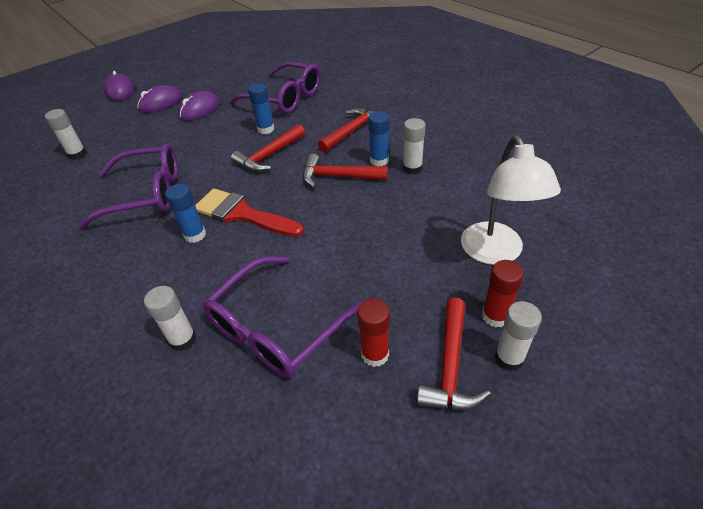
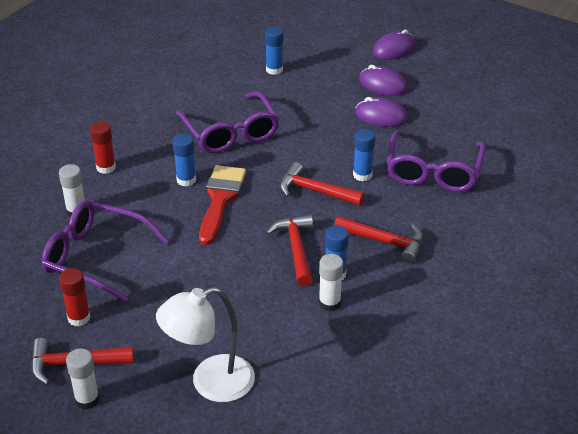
camera: 70 degrees right, 5 degrees down
(77, 154) = (274, 70): white glue stick -> blue glue stick
(495, 316) = (130, 388): red glue stick -> red glue stick (106, 167)

